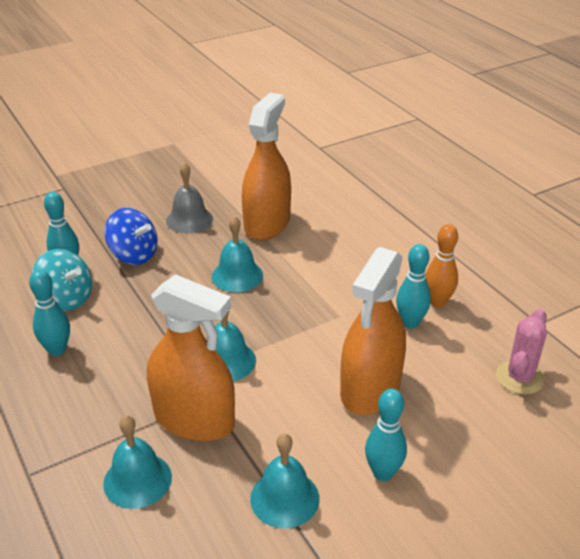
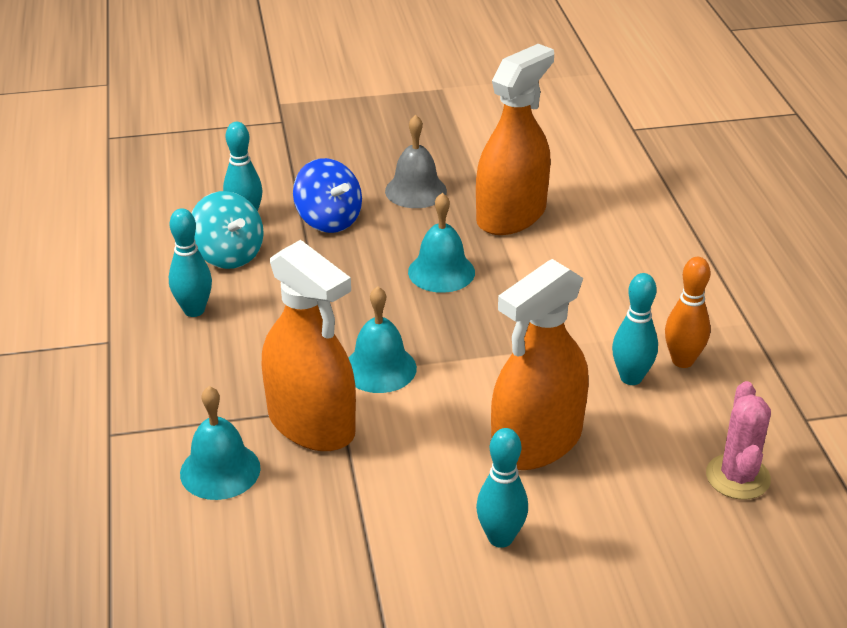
camera: 20 degrees right, 0 degrees up
(284, 498) = (372, 533): turquoise bell -> none
(519, 378) = (737, 477): pink cactus -> pink cactus turned 45 degrees counterclockwise

